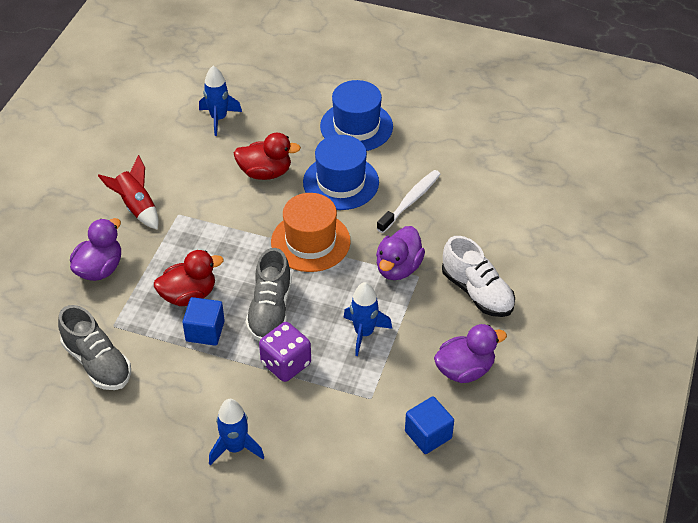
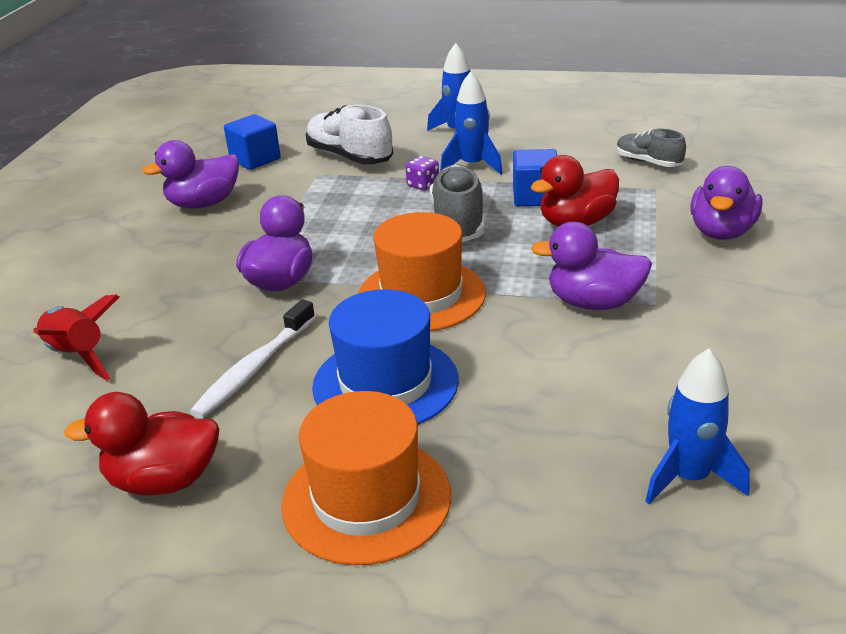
camera: 175 degrees right, 15 degrees down
(97, 363) = (648, 162): grey shoe -> grey shoe, size x0.62
(136, 207) = (732, 304): red rocket -> red rocket (77, 355)
(212, 220) = (593, 303): none -> purple duck
(265, 172) = (534, 382): red duck -> red duck (163, 480)
(286, 363) = (423, 185): purple dice -> purple dice, size x0.53
(356, 126) = (366, 499): blue hat -> orange hat
(364, 333) = (329, 217): blue rocket -> blue rocket (472, 165)
(477, 292) = (167, 270): white shoe -> white shoe (349, 157)

